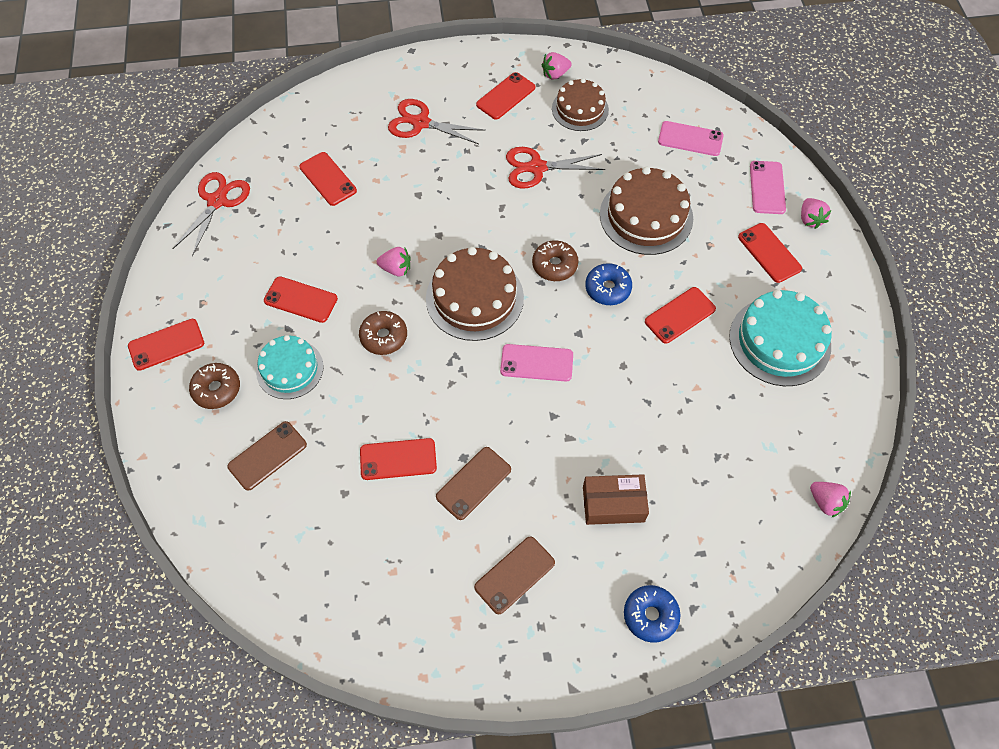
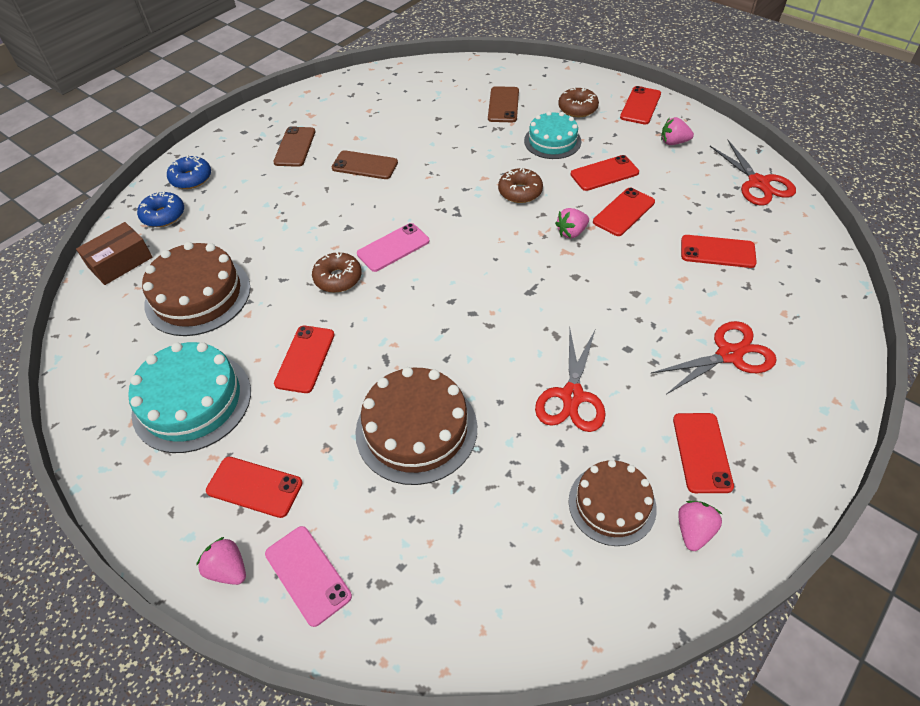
camera: 140 degrees right, 10 degrees down
(398, 459) = (425, 147): red phone -> red phone (623, 212)
(473, 483) = (365, 165): brown phone -> brown phone turned 75 degrees counterclockwise
(474, 298) = (489, 255): brown cake -> brown cake (198, 295)
(537, 168) = (572, 396): red scissors -> red scissors turned 150 degrees clockwise
(554, 265) = (454, 321): brown donut -> brown donut (338, 278)
(607, 288) = (389, 336): blue donut -> blue donut (163, 215)
(613, 504) = (259, 210): brown box -> brown box (120, 262)
(690, 139) = (452, 571): pink phone -> none
(825, 502) = (89, 306): pink strawberry -> pink strawberry (673, 142)

